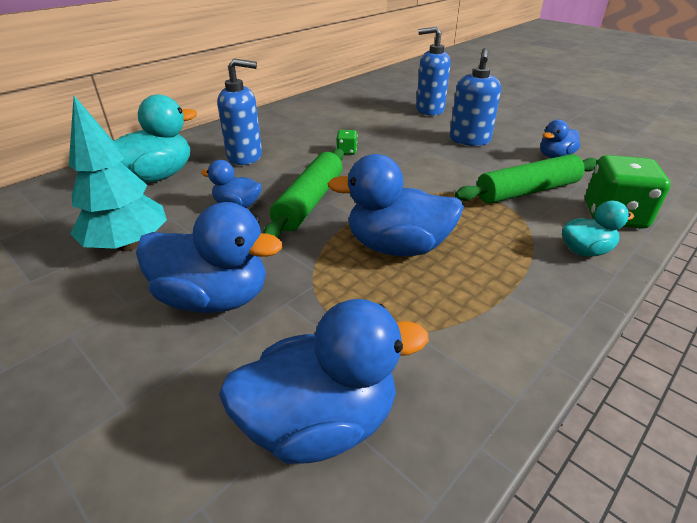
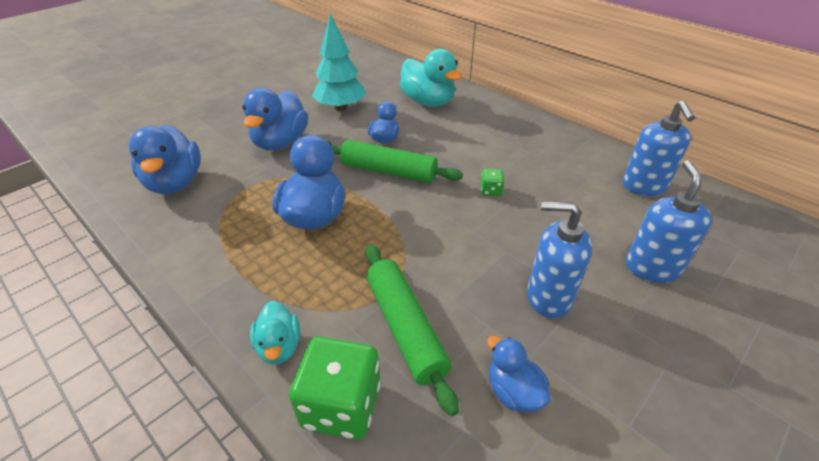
camera: 90 degrees right, 5 degrees up
(245, 157) = (468, 134): blue soap dispenser -> blue soap dispenser (644, 186)

